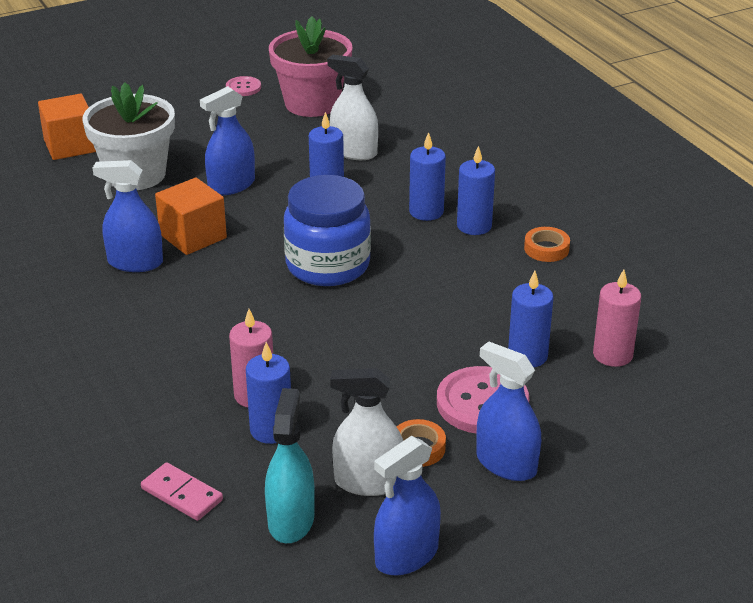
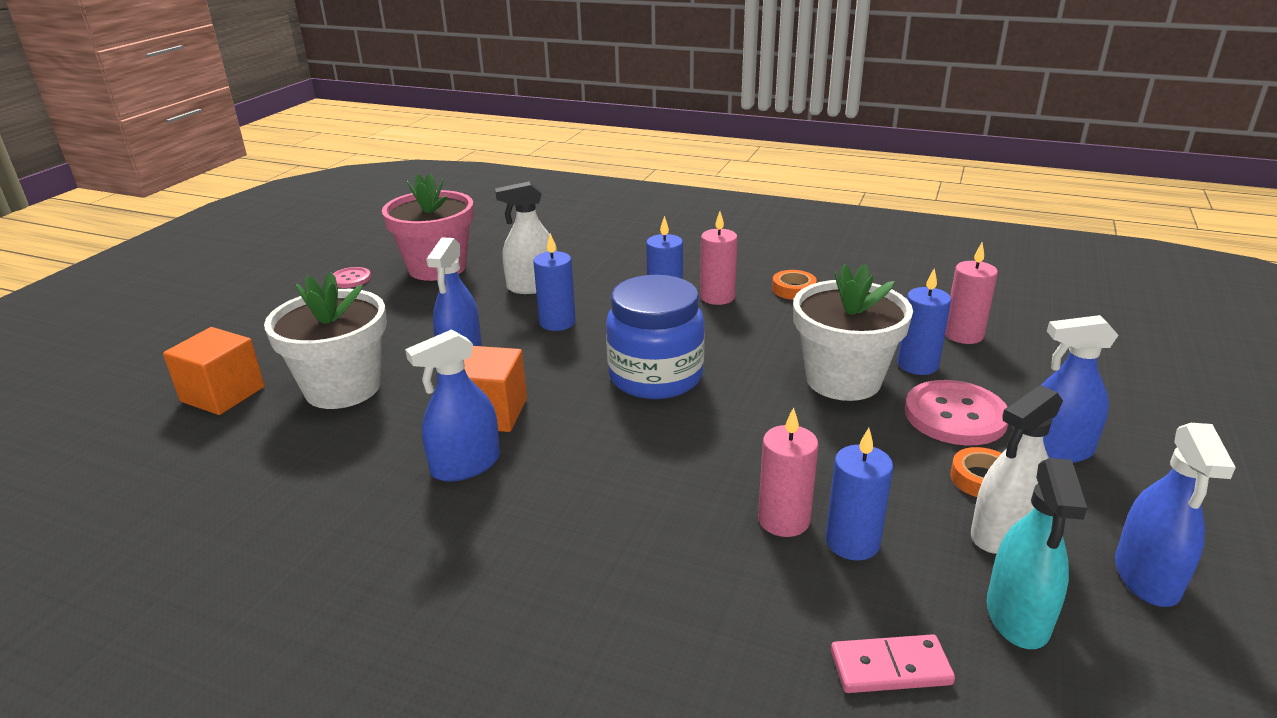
camera: 40 degrees left, 5 degrees down
(291, 520) = (1017, 616): turquoise spray bottle -> turquoise spray bottle turned 135 degrees counterclockwise
(450, 336) = (843, 380): none -> white flower pot
(474, 226) = (717, 297): blue candle -> pink candle

